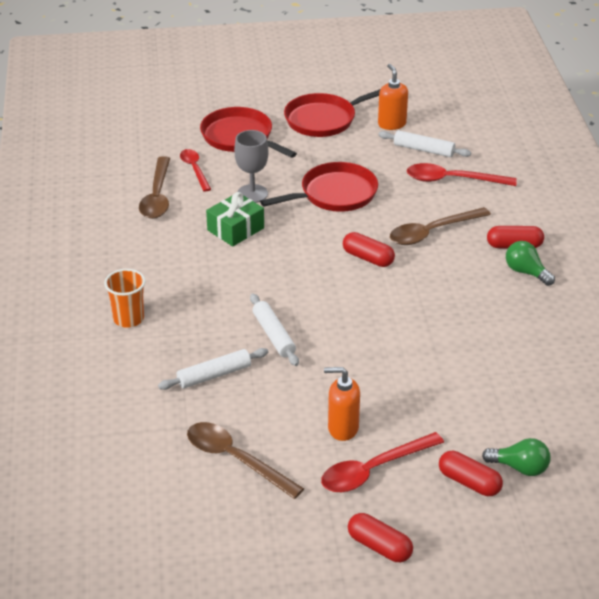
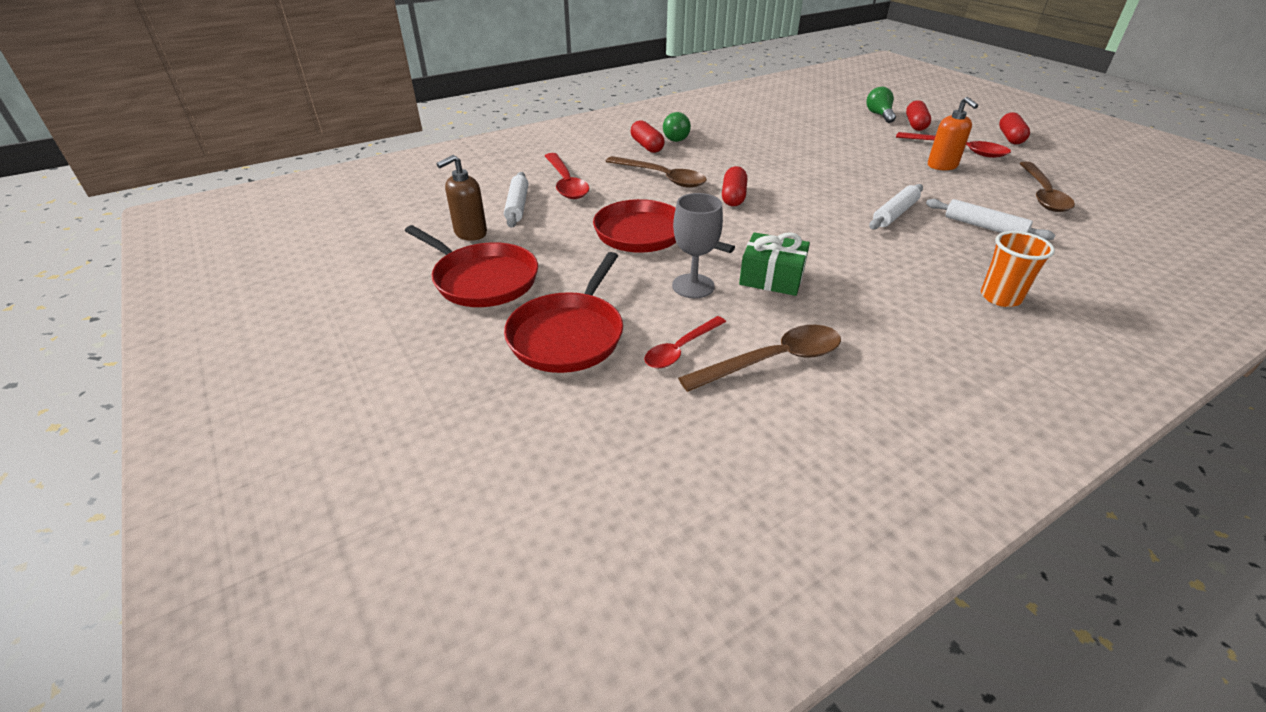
camera: 115 degrees left, 0 degrees up
(391, 124) = (470, 233): orange soap dispenser -> brown soap dispenser

